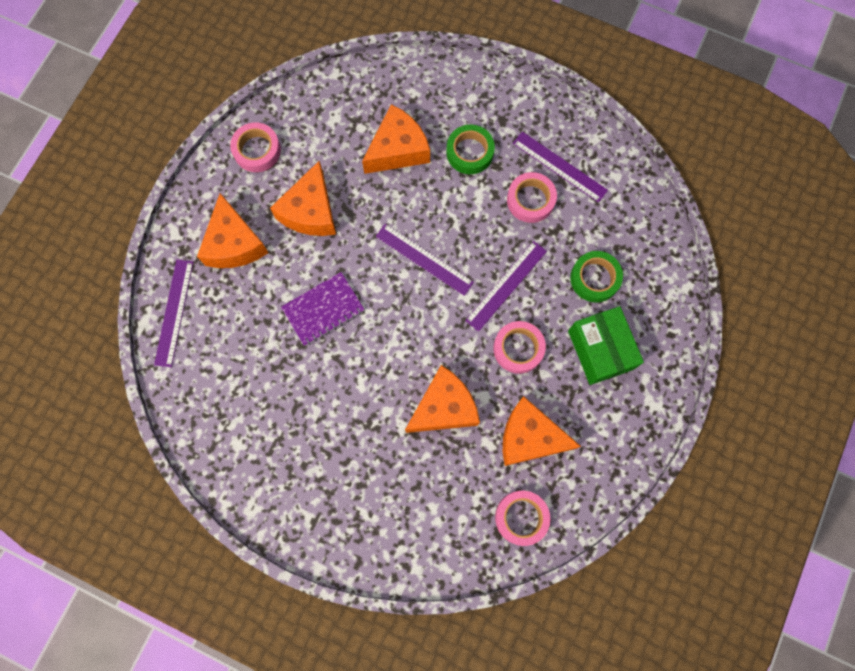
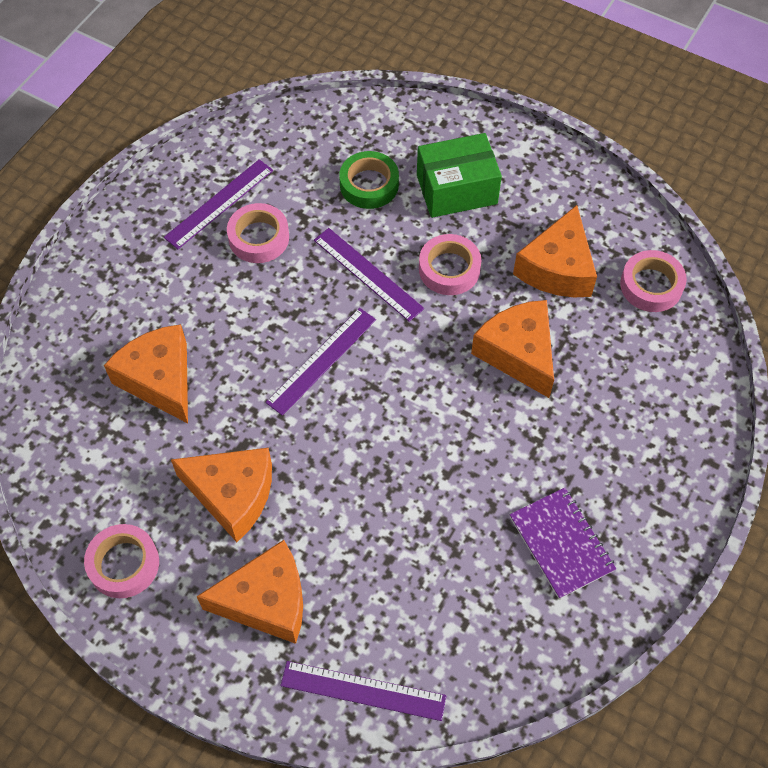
camera: 85 degrees left, 15 degrees down
(323, 309) = (378, 485): purple notebook -> purple notebook (561, 543)
(469, 152) = (181, 297): green tape -> none

